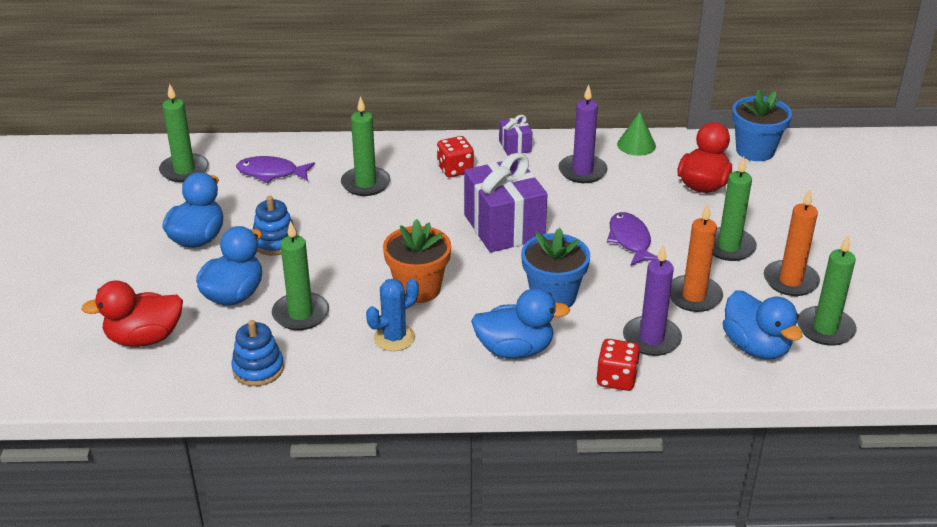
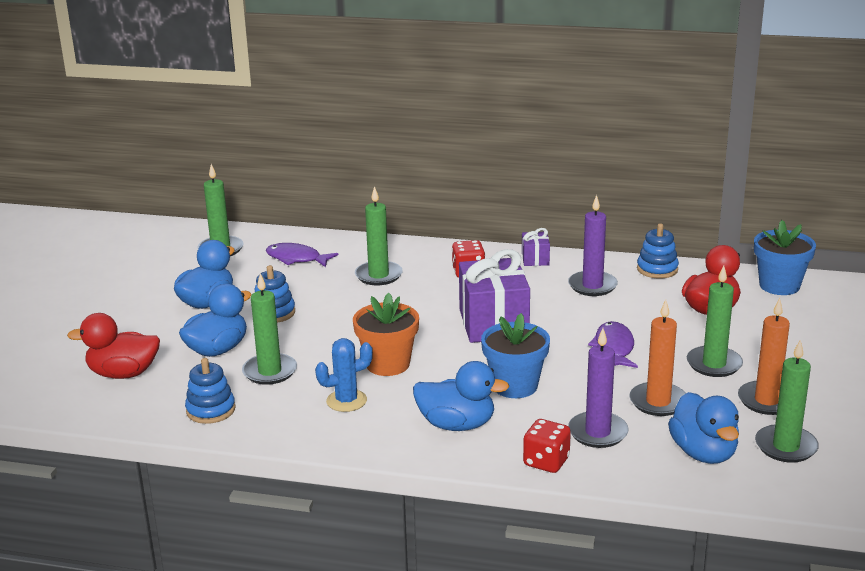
camera: 15 degrees right, 10 degrees down
(636, 145) = (657, 269): green cone -> blue stacking toy

